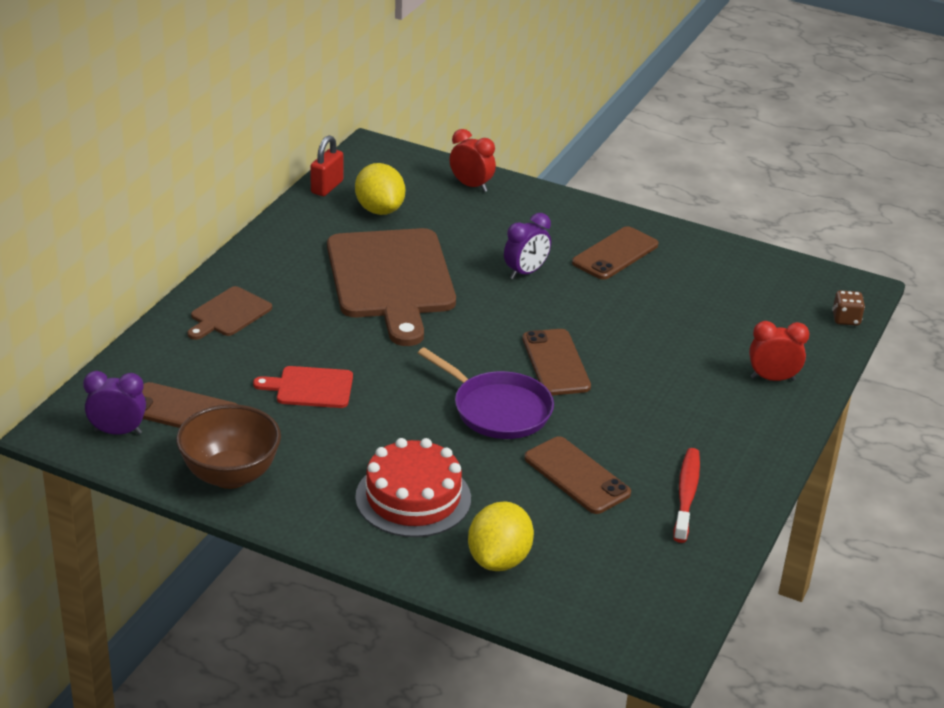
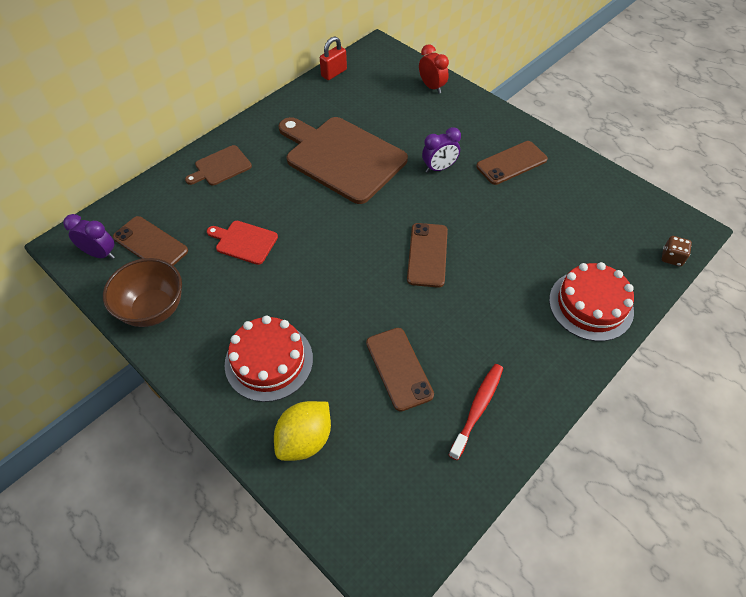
camera: 20 degrees right, 20 degrees up
(379, 210) = (360, 97): yellow lemon -> none
(391, 279) = (342, 157): brown cutting board -> brown cutting board turned 120 degrees clockwise
(498, 410) = (367, 290): purple pan -> none
(772, 379) = (591, 305): red clock -> red cake

